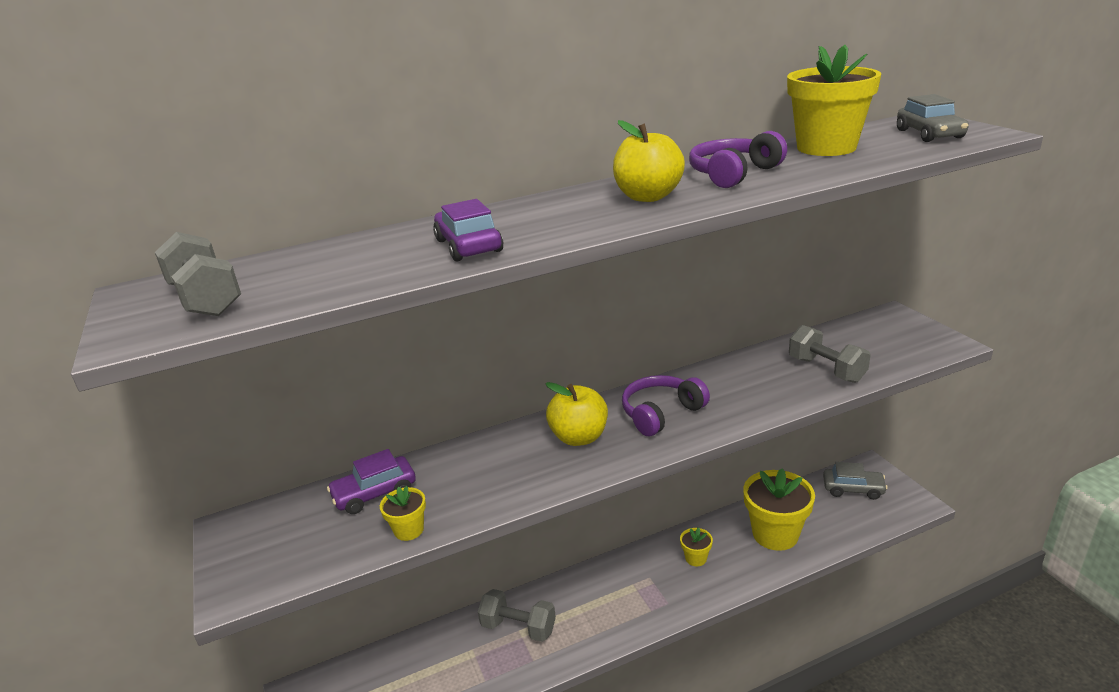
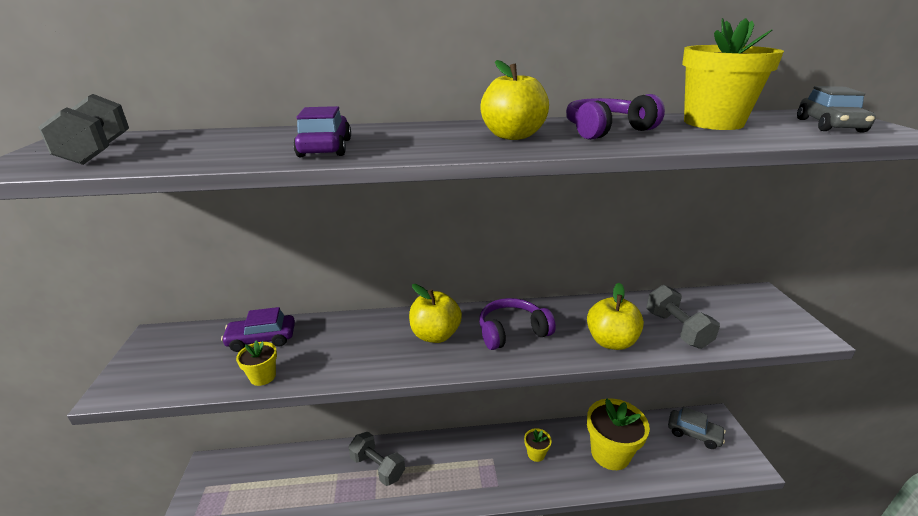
camera: 15 degrees right, 0 degrees up
(767, 397) = (611, 341): none -> yellow apple

